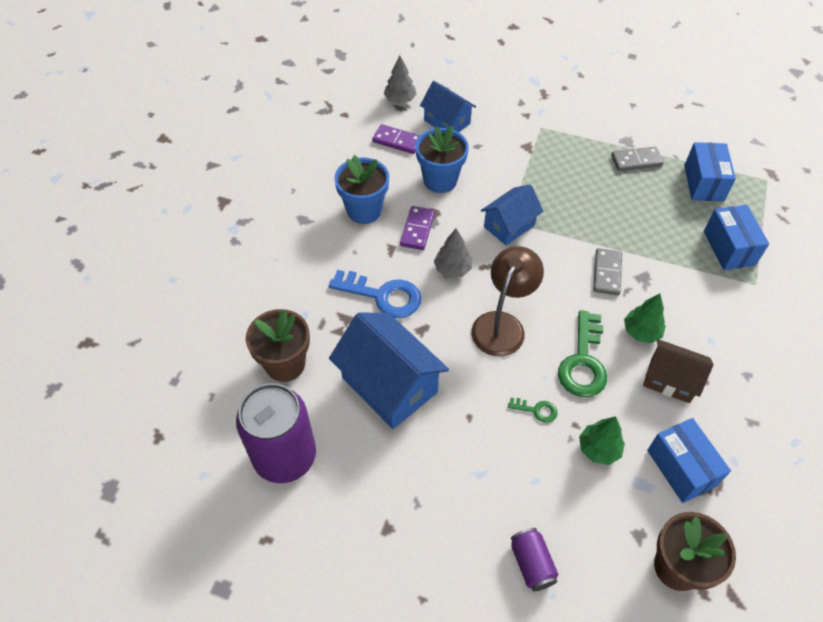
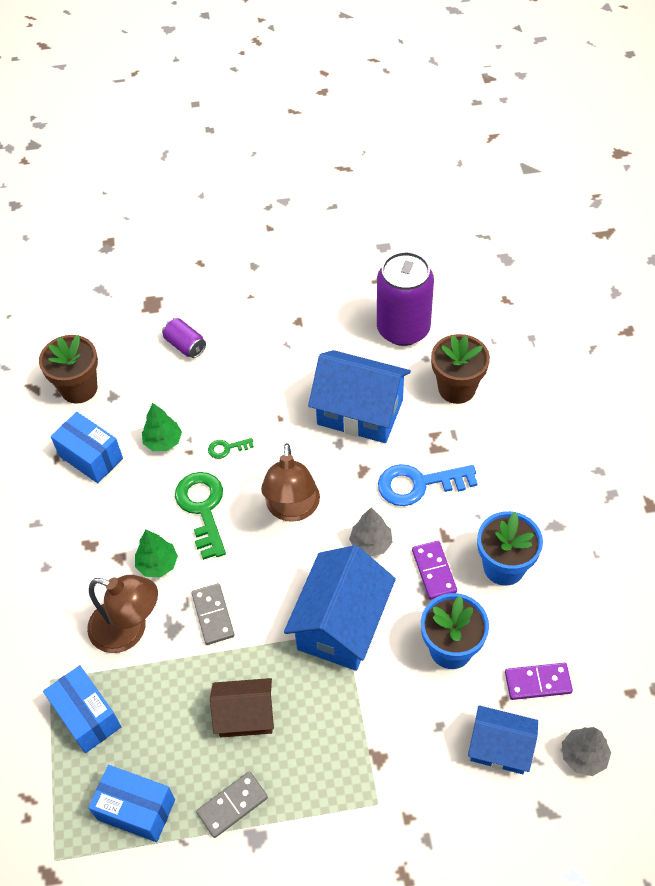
camera: 155 degrees right, 0 degrees up
(509, 226) = (341, 624): blue house -> blue house, size x1.64
(670, 380) = (117, 528): brown house -> brown house (245, 716)
(681, 291) = (129, 630): none -> brown lamp
(703, 183) = (136, 809): blue box -> blue box turned 45 degrees counterclockwise

